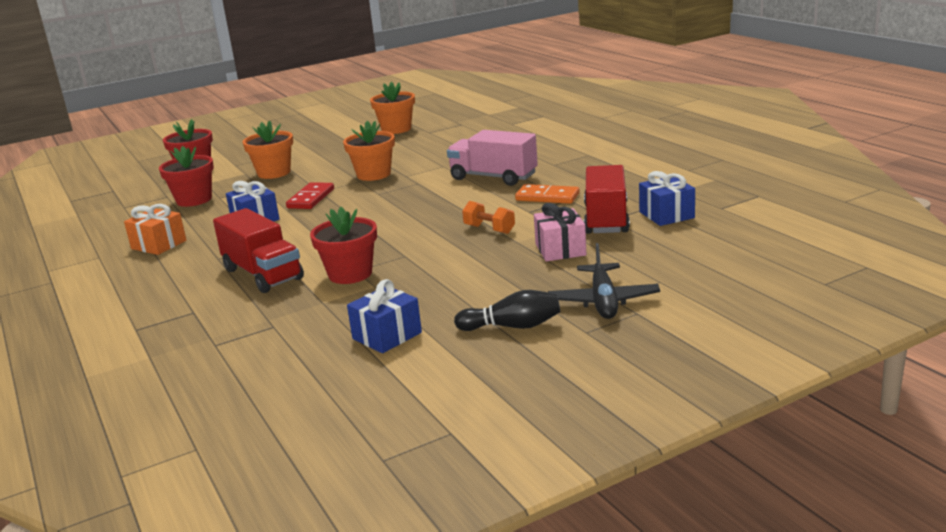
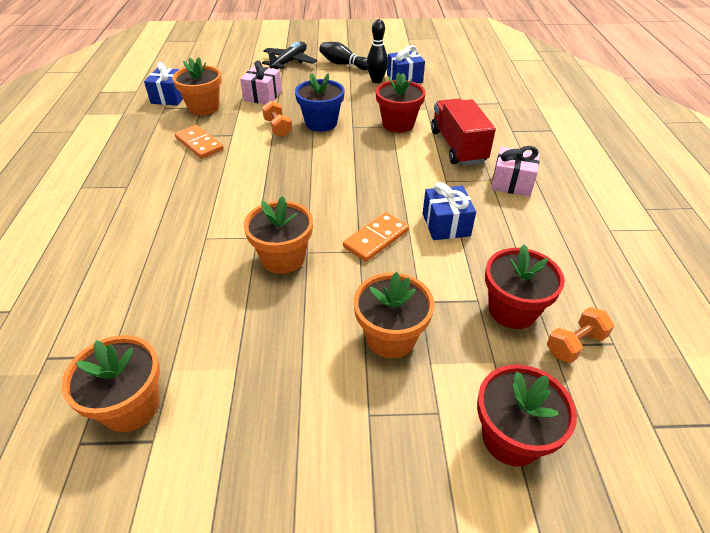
camera: 155 degrees left, 20 degrees up
(151, 200) = (575, 344): none -> orange dumbbell
(159, 245) = (548, 224): orange gift -> none
(194, 261) = (512, 183): none -> pink gift
(311, 198) = (376, 239): red domino -> orange domino
(429, 318) = (376, 80): none -> black bowling pin
(446, 247) = (321, 123): none -> blue flower pot
(493, 177) = (194, 191): pink truck -> none
(606, 219) = (204, 107): red truck -> orange flower pot

